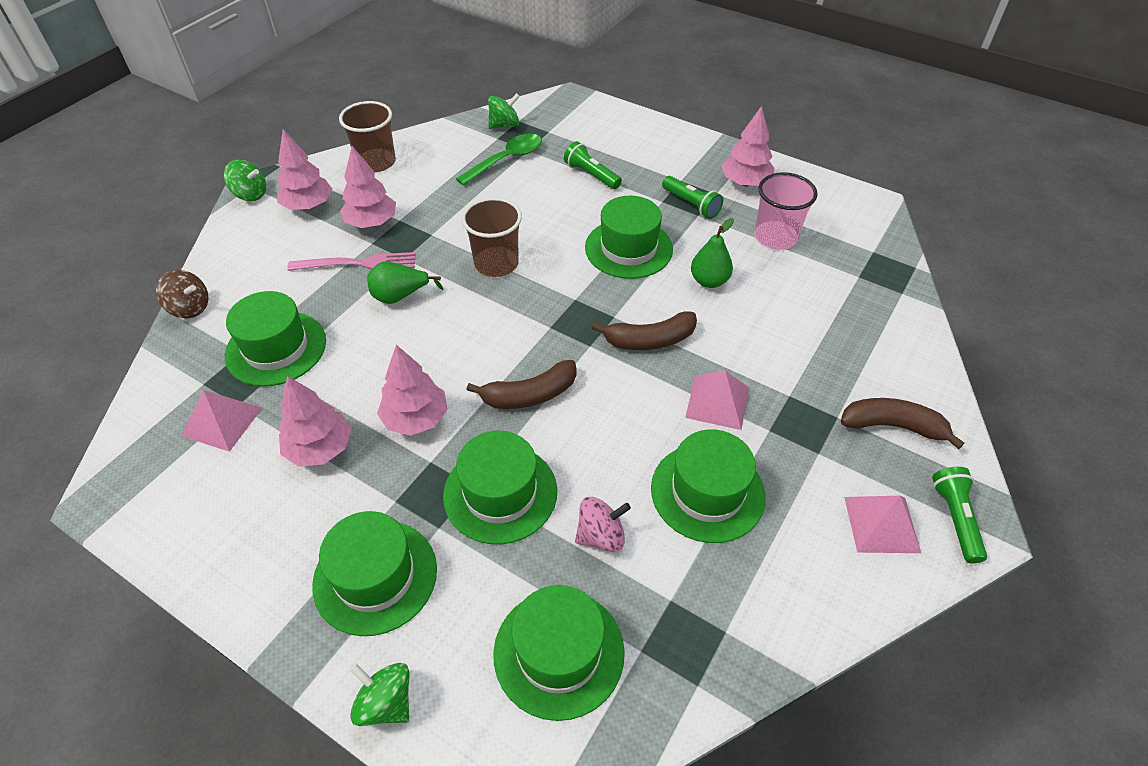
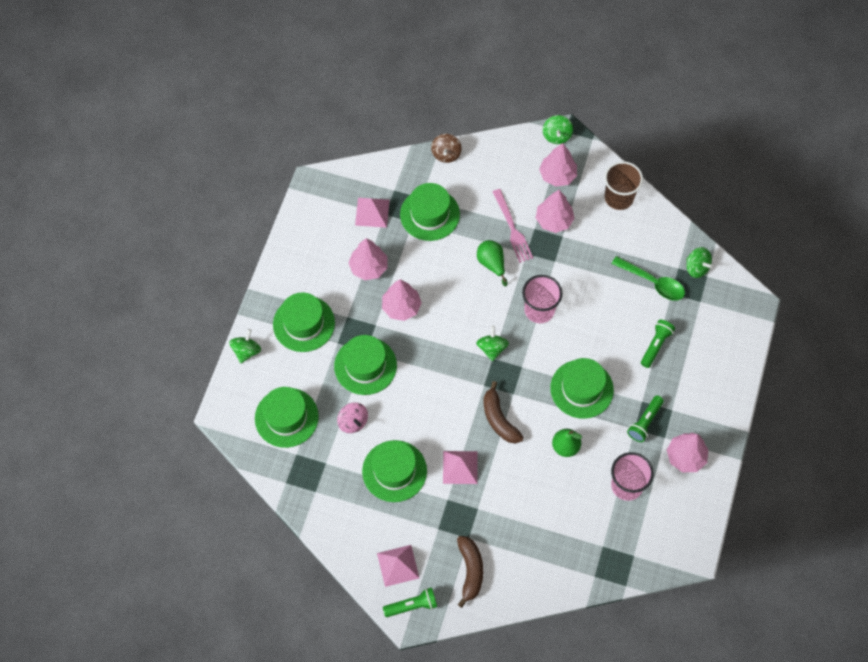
camera: 75 degrees right, 15 degrees up
(496, 263) = (539, 310): brown cup -> pink cup
(530, 395) = (435, 362): brown banana -> none
(534, 324) = (492, 348): none -> green spinning top

